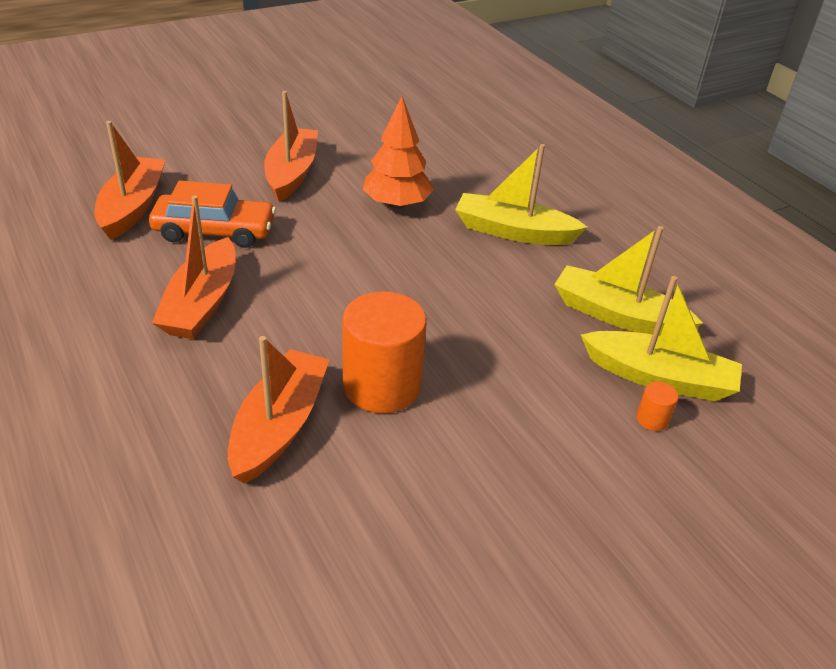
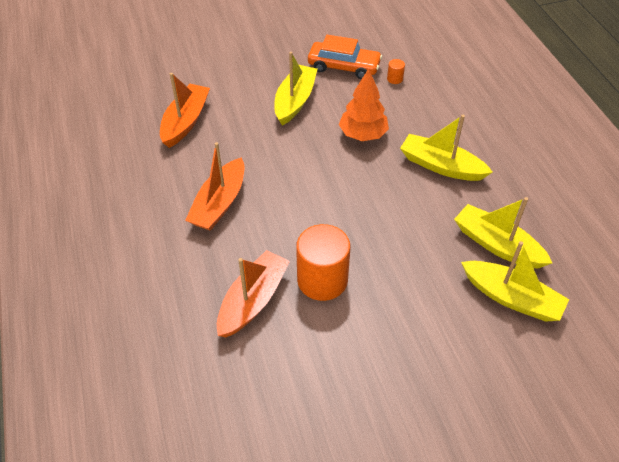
camera: 15 degrees right, 10 degrees up
(214, 231) = (235, 146): orange car -> orange car (344, 67)
(292, 173) = (295, 101): orange boat -> yellow boat
(652, 419) = (496, 329): orange cylinder -> orange cylinder (395, 79)

